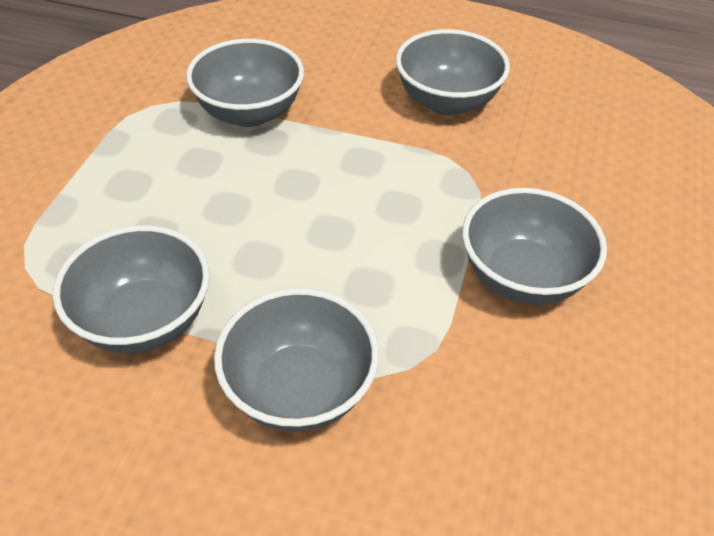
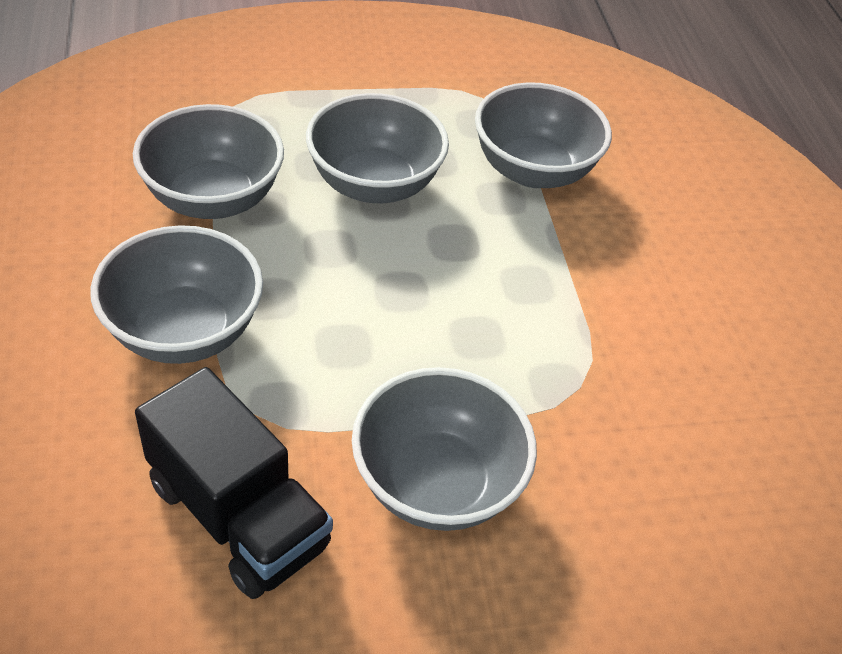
camera: 60 degrees right, 0 degrees up
(447, 101) = (693, 331): grey bowl -> grey bowl (374, 184)
(510, 407) = (238, 515): none -> black truck

